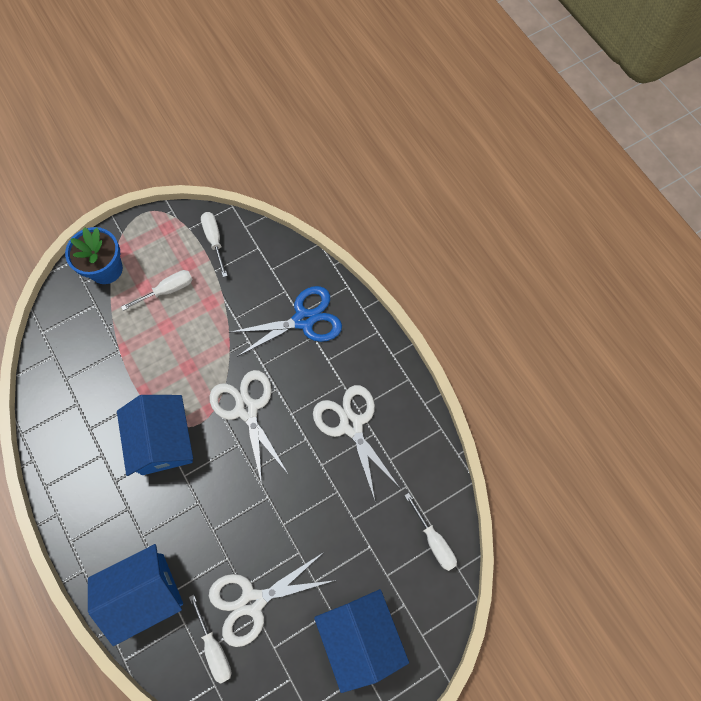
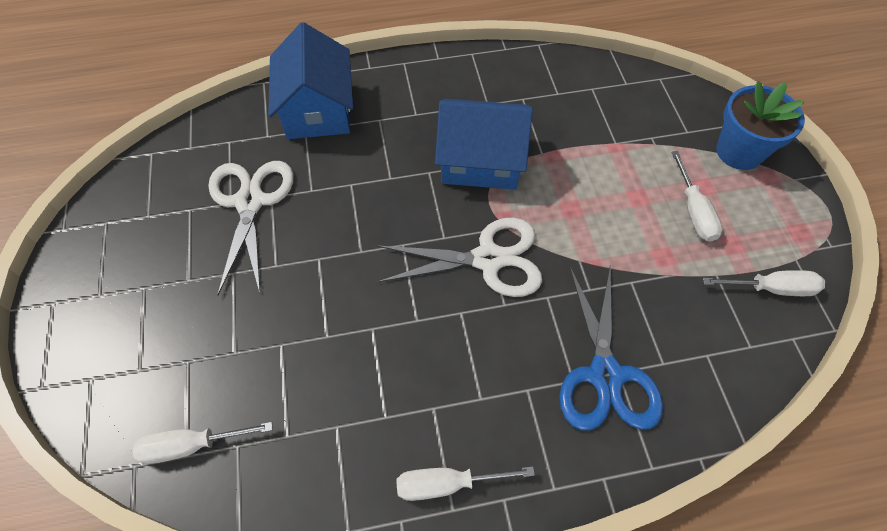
camera: 110 degrees right, 10 degrees down
(214, 648) = (225, 155): white screwdriver -> white screwdriver (446, 483)
(351, 425) = (412, 388): white scissors -> none
(360, 637) = (139, 303): blue house -> none

